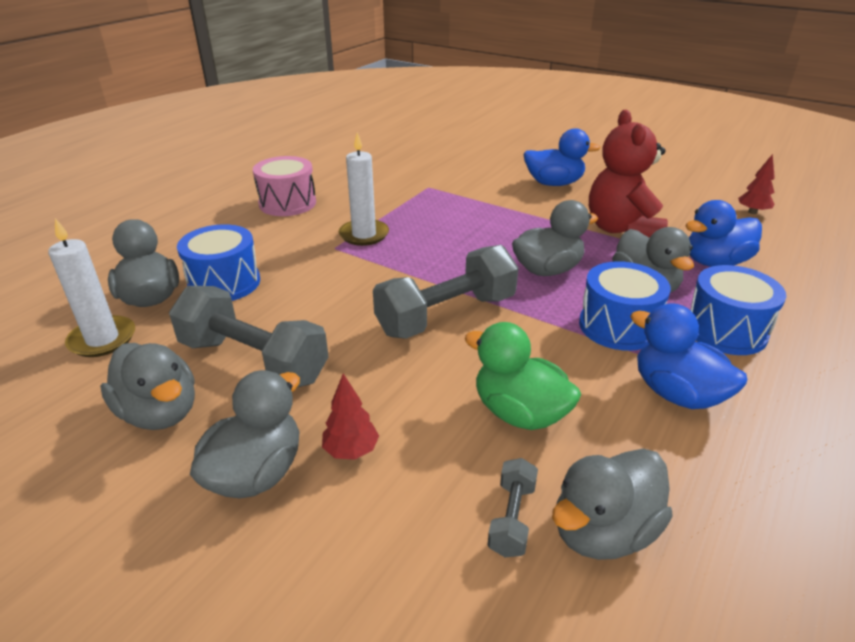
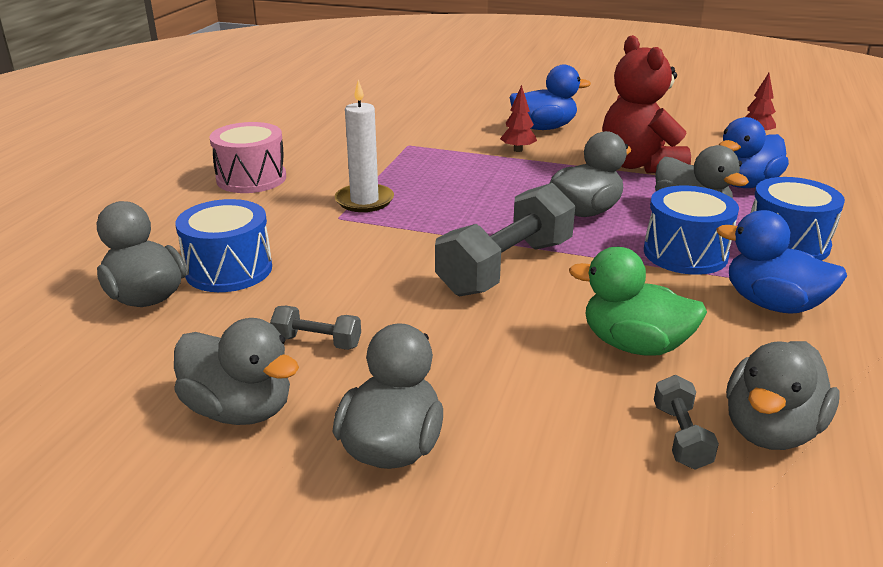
camera: 15 degrees left, 5 degrees down
(102, 339) = (114, 348): white candle -> none
(253, 361) = (317, 342): grey dumbbell -> grey dumbbell, size x0.46
(351, 451) = (483, 408): red tree -> red tree (518, 150)

